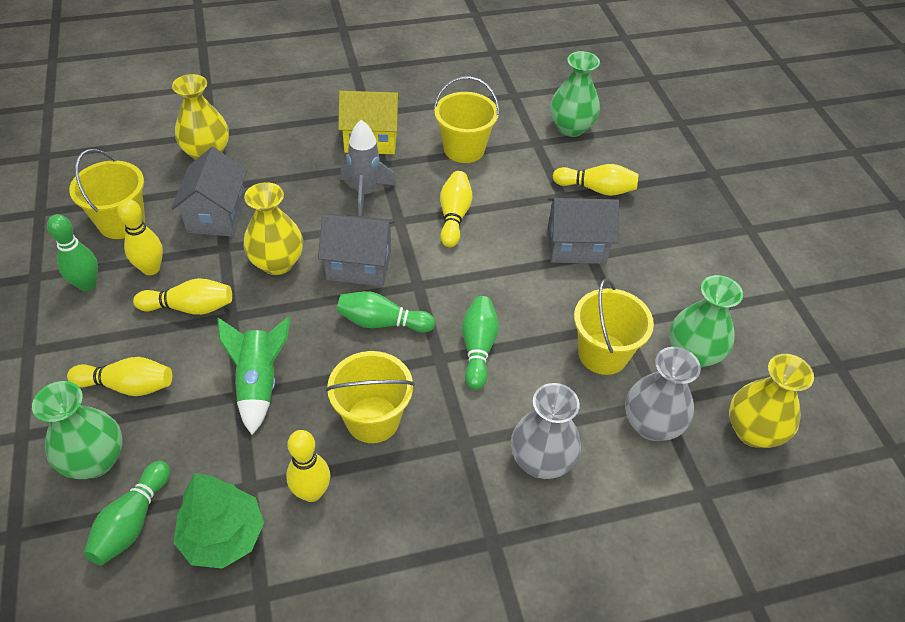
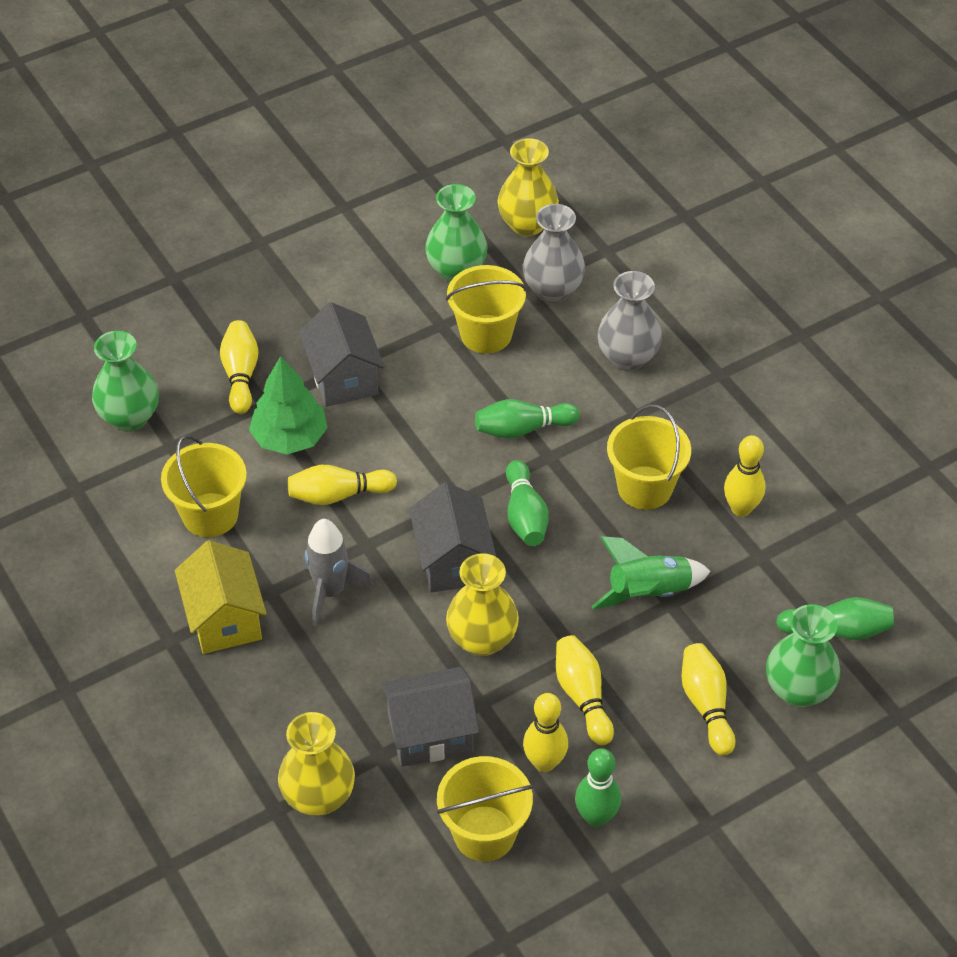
camera: 105 degrees left, 0 degrees up
(223, 536) = (813, 557): green tree -> green tree (289, 438)

